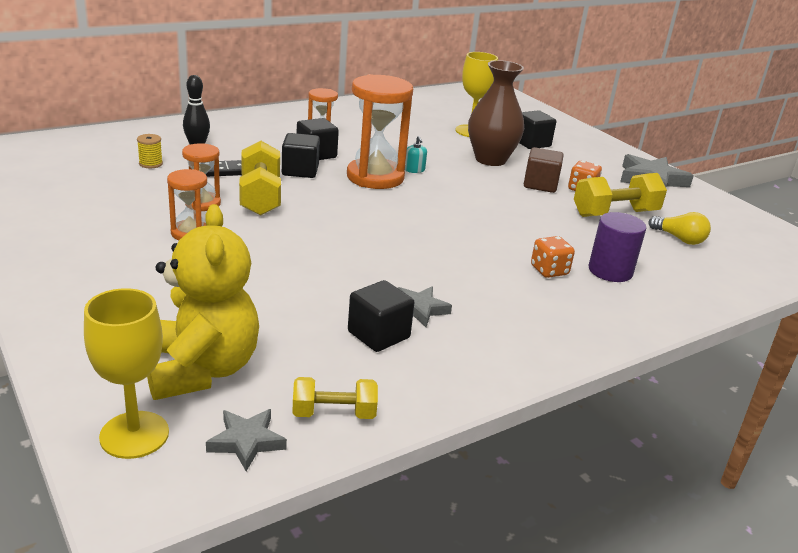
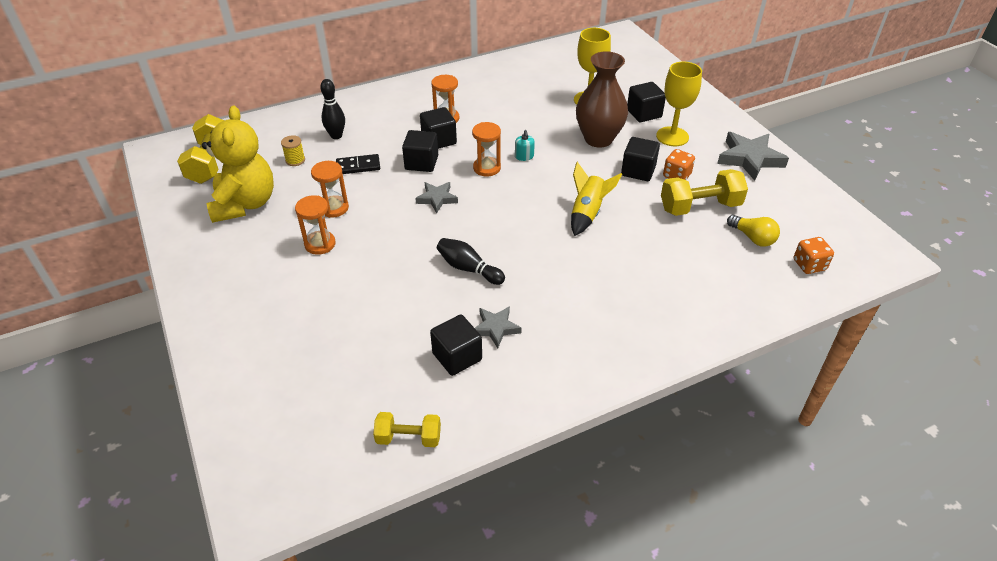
camera: 10 degrees right, 15 degrees up
(134, 435) = (261, 456): yellow goblet -> yellow goblet (672, 136)
(202, 370) = (315, 393): yellow teddy bear -> yellow teddy bear (245, 204)
(246, 442) = (340, 464): grey star -> grey star (437, 199)
(260, 197) = (383, 198): yellow dumbbell -> yellow dumbbell (210, 163)
(374, 257) = (468, 268): none -> black bowling pin
(375, 177) = (487, 168): orange hourglass -> orange hourglass, size x0.54
(496, 215) = (587, 213): none -> yellow rocket
(540, 184) = (638, 171): brown cube -> black cube
(549, 271) = (619, 281): orange dice -> orange dice (809, 265)
(610, 271) = (675, 280): purple cylinder -> none

